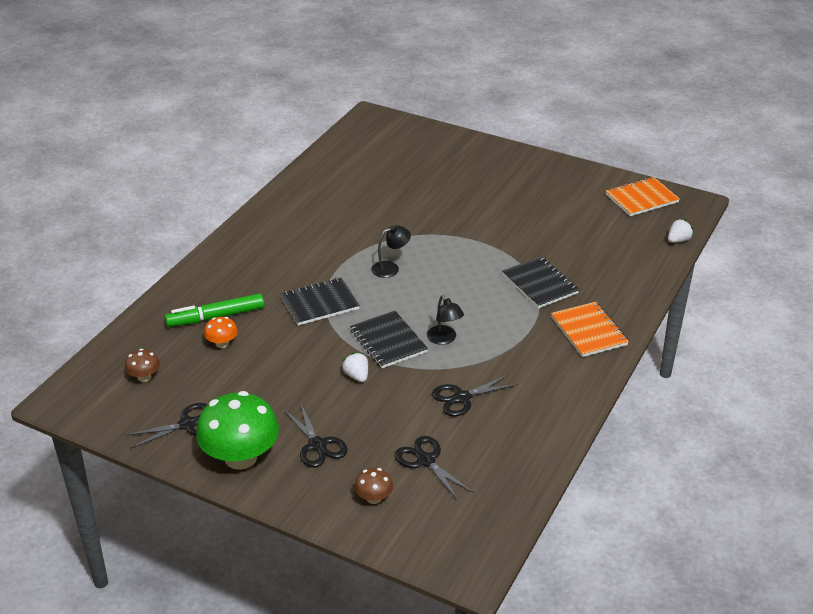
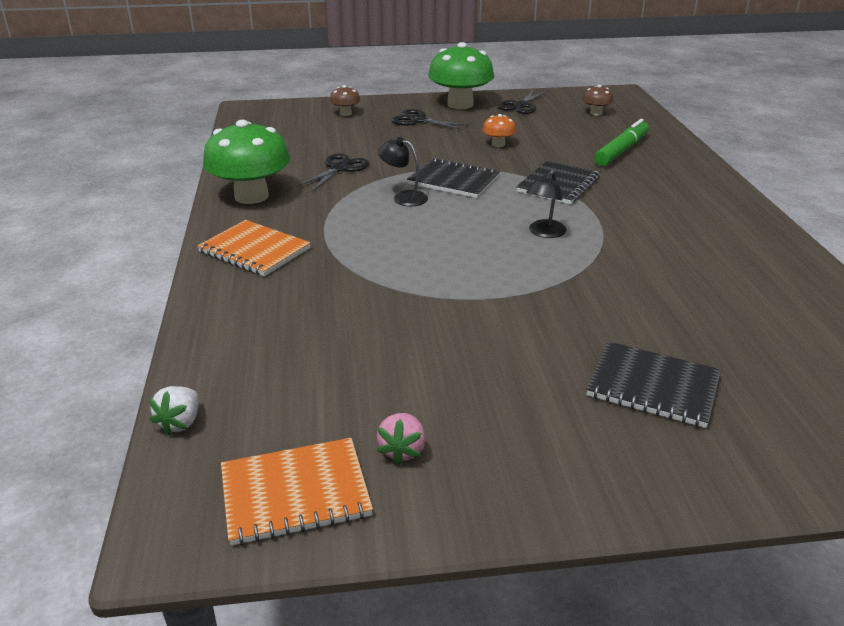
camera: 145 degrees right, 5 degrees down
(222, 343) = (582, 140): orange mushroom -> orange mushroom (498, 144)
(357, 376) = (445, 155): white strawberry -> none
(425, 461) = (329, 134): black scissors -> none
(539, 284) = (355, 277): black notebook -> black notebook (653, 386)
(559, 392) = (251, 196): none -> green mushroom
(588, 196) = (402, 450): none -> pink strawberry
(641, 198) = (295, 493): orange notebook -> orange notebook turned 45 degrees clockwise

